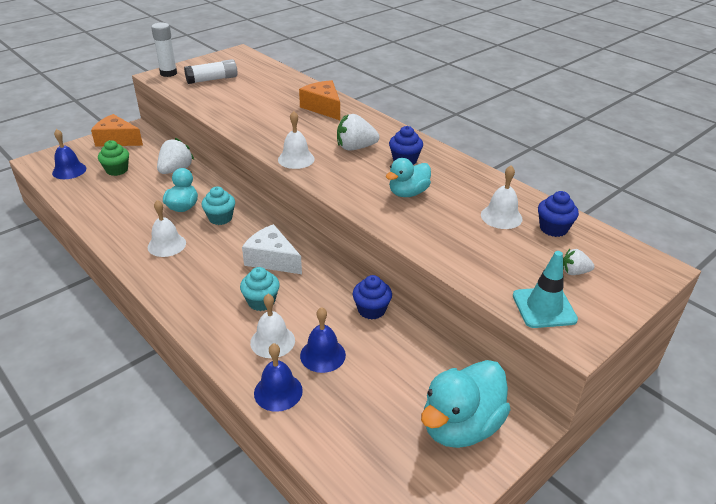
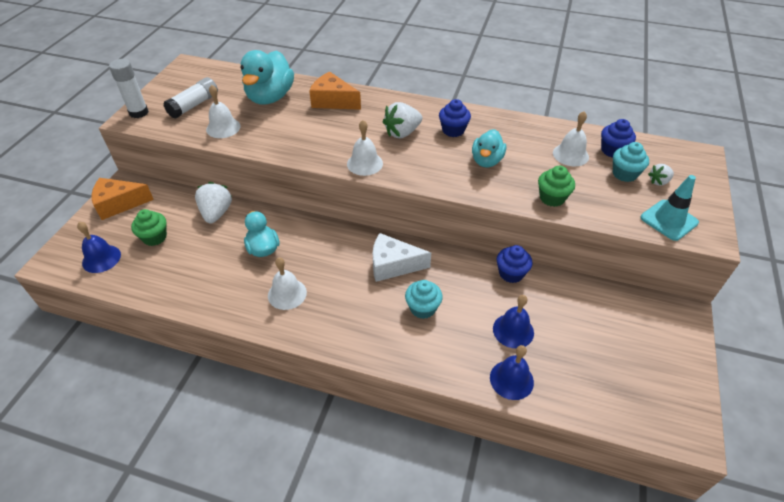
camera: 30 degrees left, 10 degrees up
(220, 218) = (309, 245): turquoise cupcake -> turquoise cupcake (624, 174)
(272, 341) = (465, 339): white bell -> white bell (223, 128)
(437, 243) = (552, 198): none -> green cupcake
(460, 426) = (651, 336): turquoise duck -> turquoise duck (270, 97)

